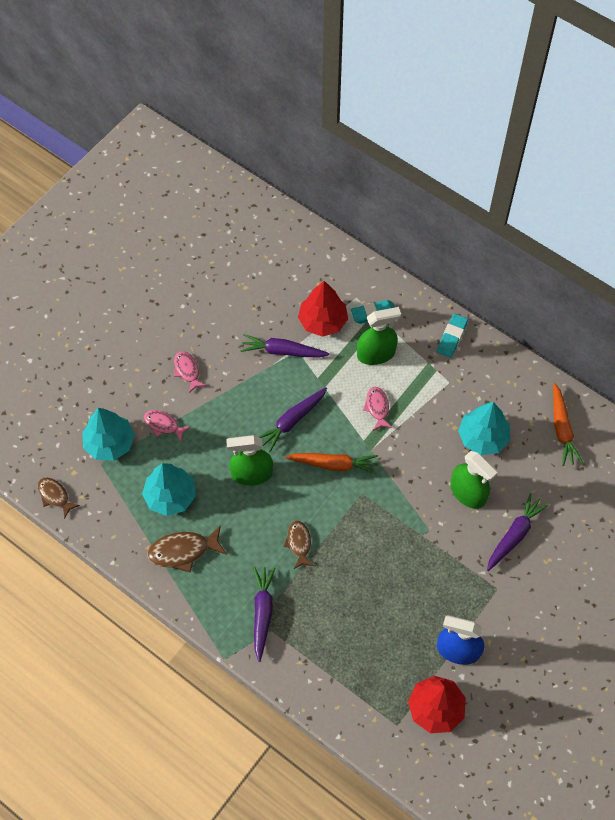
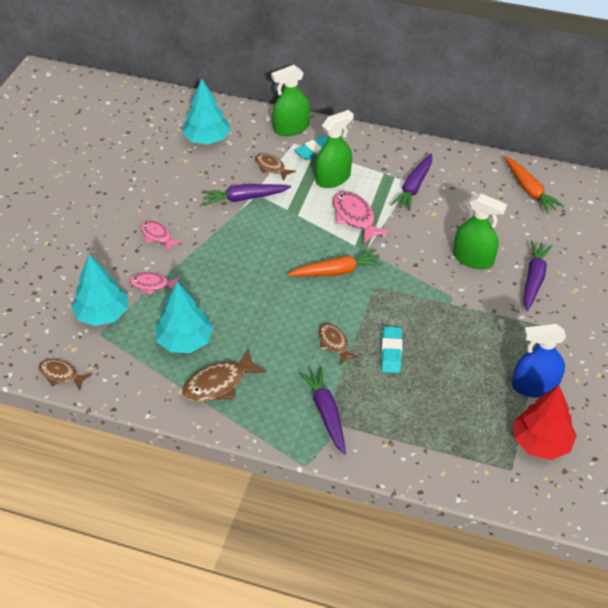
camera: 20 degrees left, 15 degrees down
(252, 474) = (259, 300): green spray bottle -> green spray bottle (291, 128)
(292, 421) = (279, 248): purple carrot -> purple carrot (413, 187)
(322, 321) = (271, 167): red tree -> brown fish
(377, 407) = (355, 217): pink fish -> pink fish, size x1.55
(452, 337) = (395, 150): turquoise eraser -> turquoise eraser (391, 352)
(483, 437) = (463, 214): turquoise tree -> turquoise tree (207, 139)

